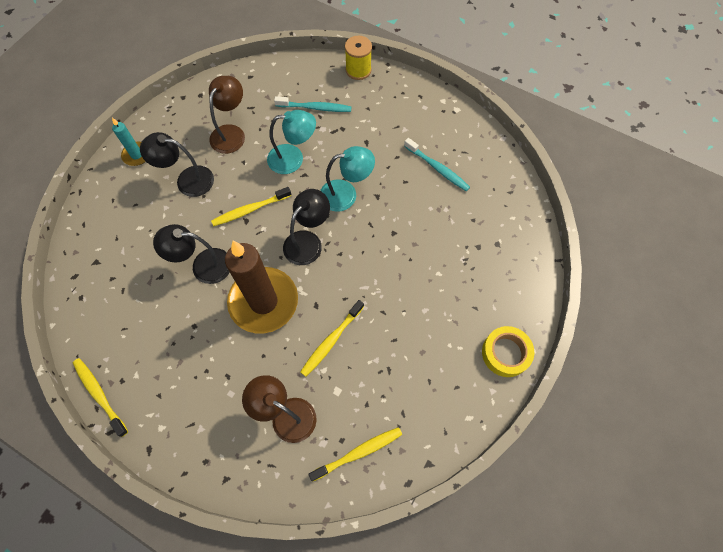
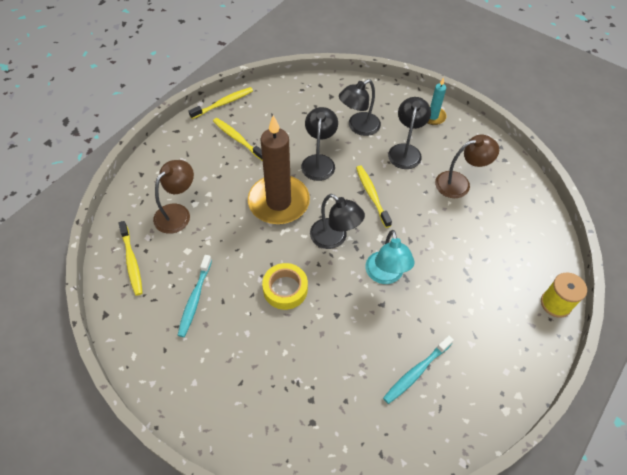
camera: 95 degrees right, 10 degrees down
(150, 228) = (358, 127): none -> black lamp
(231, 133) = (459, 183): brown lamp -> brown lamp turned 45 degrees counterclockwise
(293, 158) = (429, 232): turquoise lamp -> none
(315, 108) = (496, 256): turquoise toothbrush -> turquoise toothbrush (195, 299)
(331, 341) = (233, 250): yellow toothbrush -> yellow toothbrush (237, 139)
(505, 353) = (186, 404): yellow tape -> yellow tape (285, 289)

